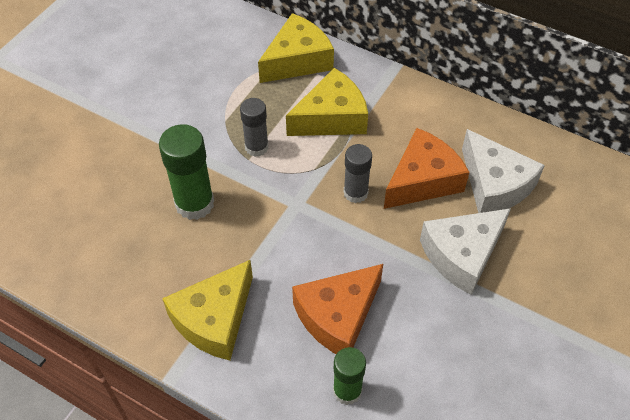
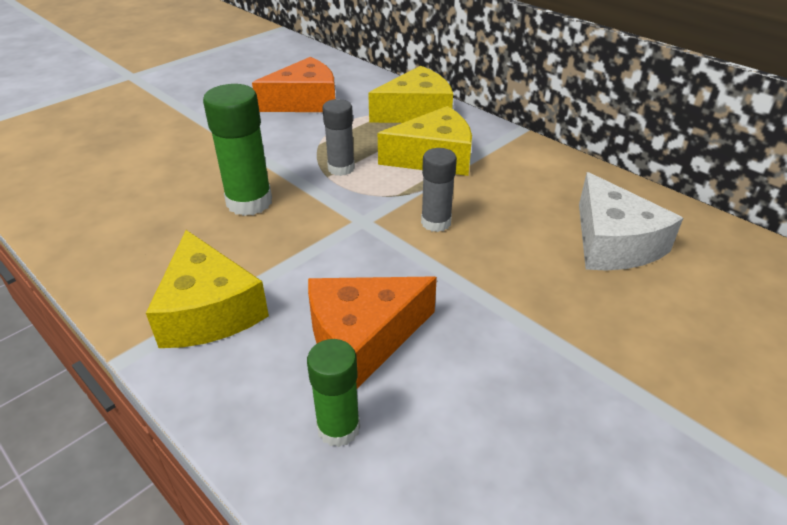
camera: 15 degrees right, 15 degrees down
(214, 319) = (209, 310): yellow cheese -> yellow cheese turned 75 degrees counterclockwise
(423, 180) = (522, 224): orange cheese -> orange cheese (305, 102)
(462, 255) = (552, 304): white cheese -> none

